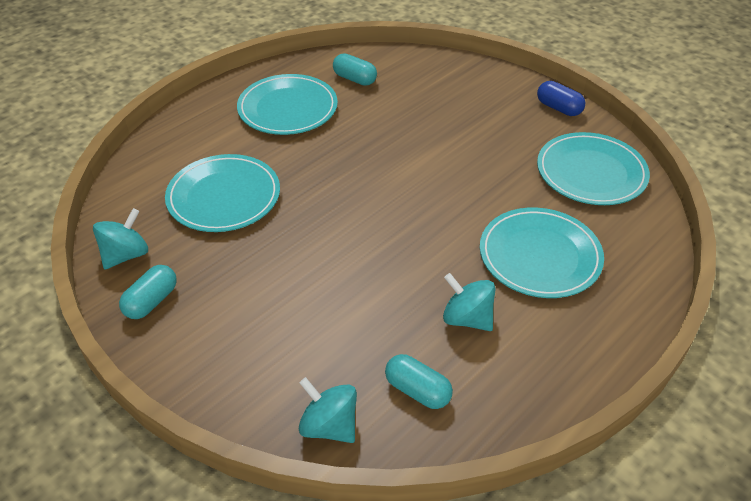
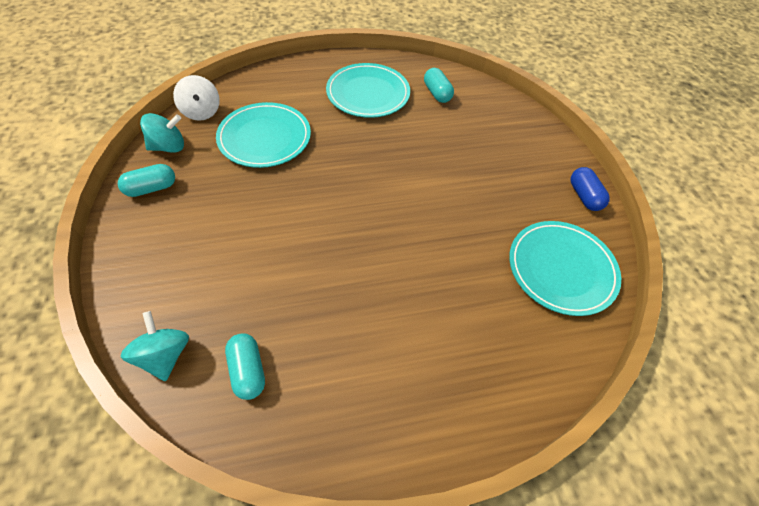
camera: 30 degrees right, 10 degrees up
(125, 205) = (201, 112): none -> white spinning top
(467, 318) = (339, 335): turquoise spinning top -> none
(540, 256) = (447, 318): turquoise plate -> none

